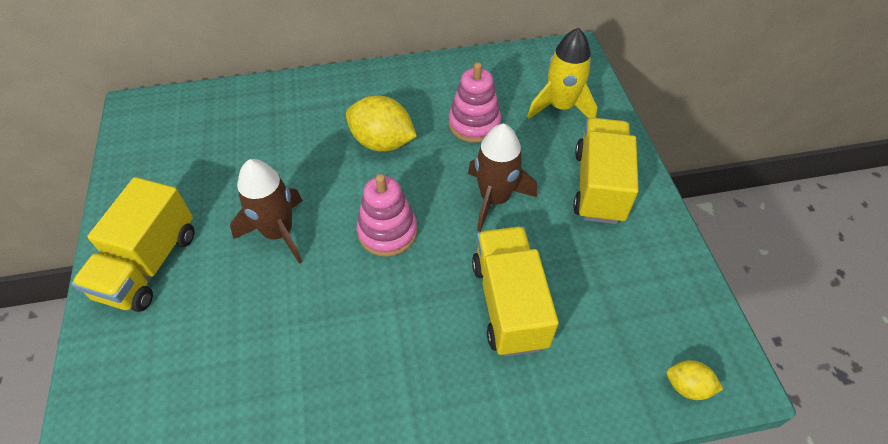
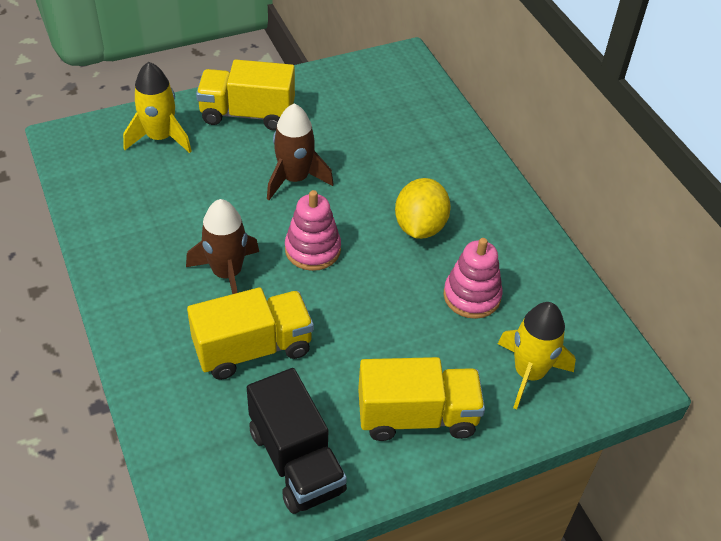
camera: 75 degrees right, 5 degrees down
(143, 370) = (160, 138): none -> yellow rocket
(494, 199) = (373, 325): brown rocket -> brown rocket (227, 273)
(644, 284) = (296, 461): none -> black truck
(687, 386) = (186, 497): yellow lemon -> none

